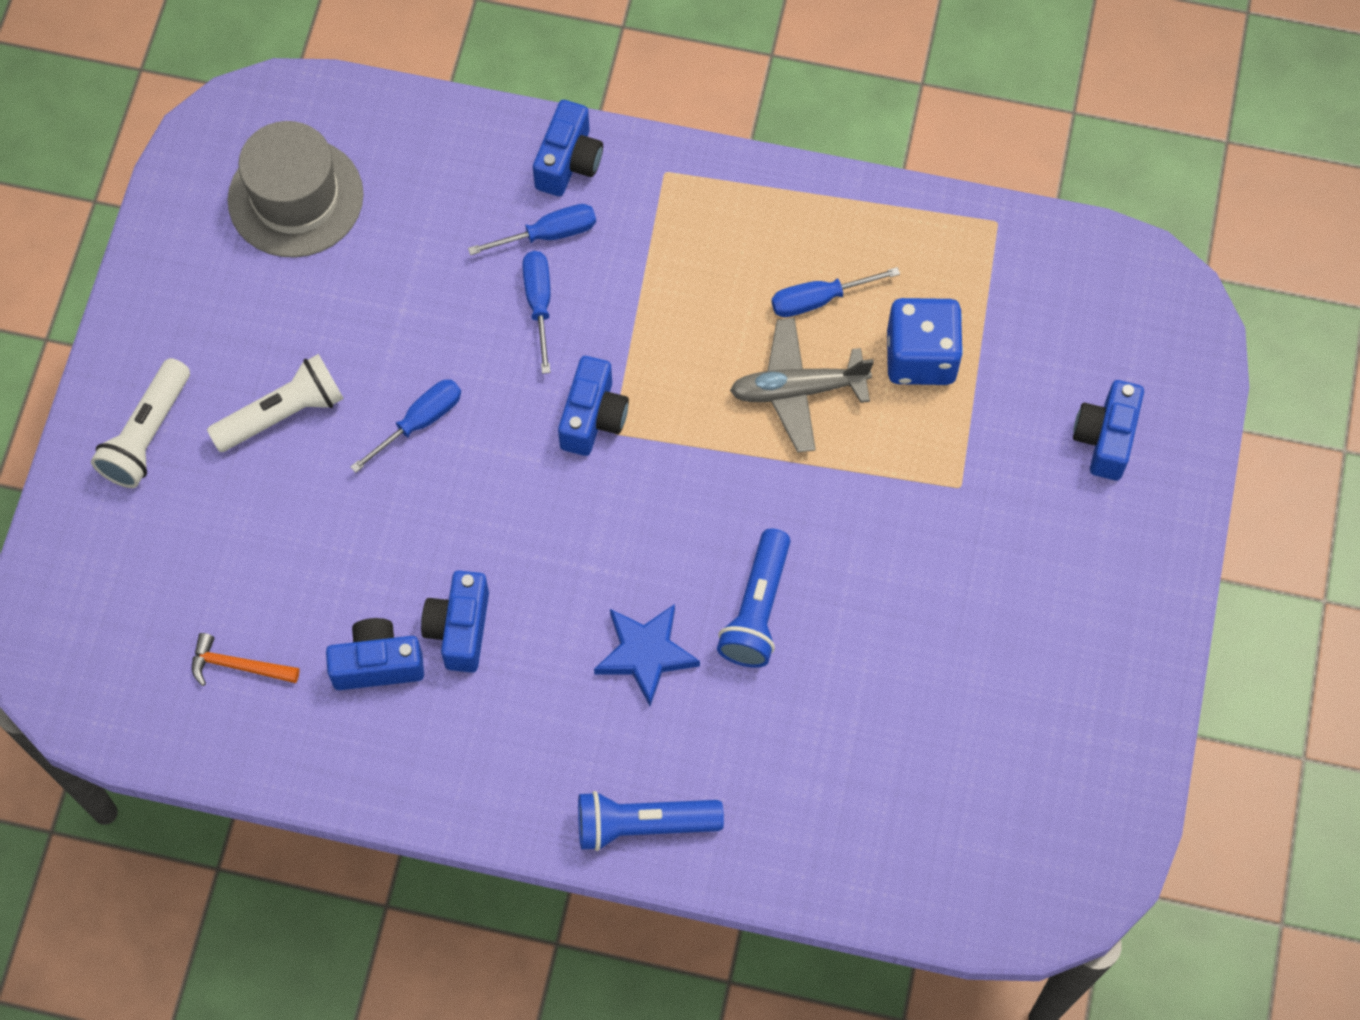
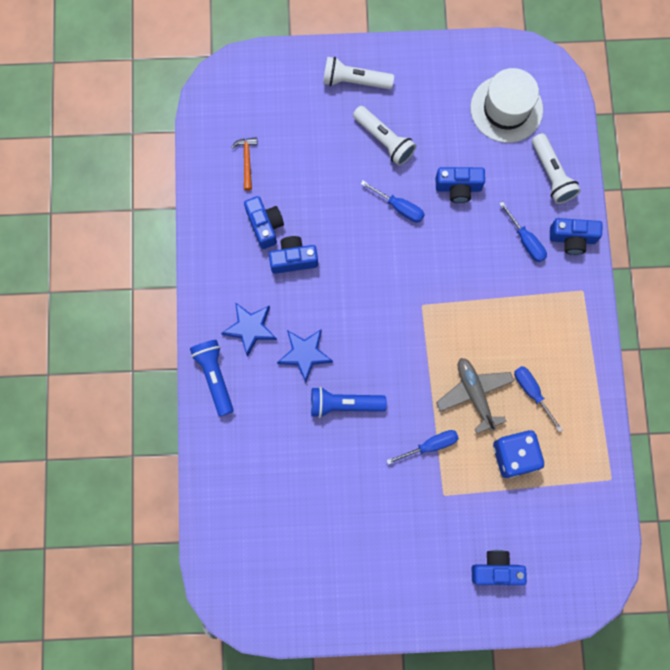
camera: 75 degrees right, 10 degrees up
(295, 197) = (506, 109): grey hat -> white hat
(442, 161) = (551, 174): none -> white flashlight
(539, 303) = (484, 247): blue screwdriver -> blue screwdriver (430, 445)
(569, 738) = (250, 328): none -> blue star
(593, 417) = (427, 292): blue camera -> blue camera (458, 188)

